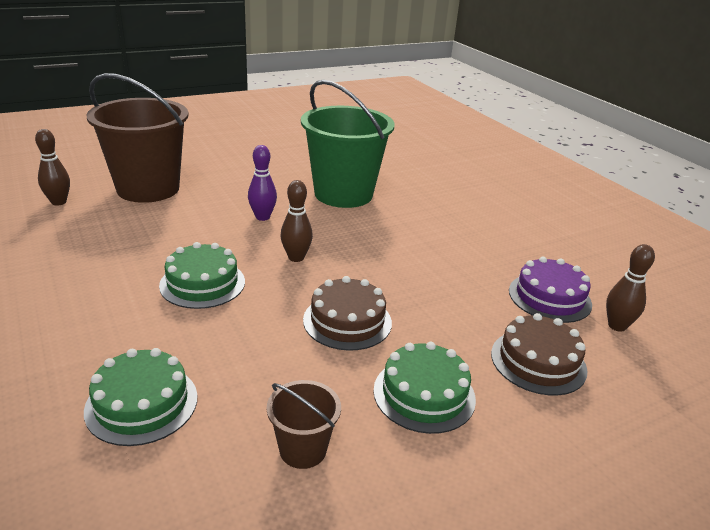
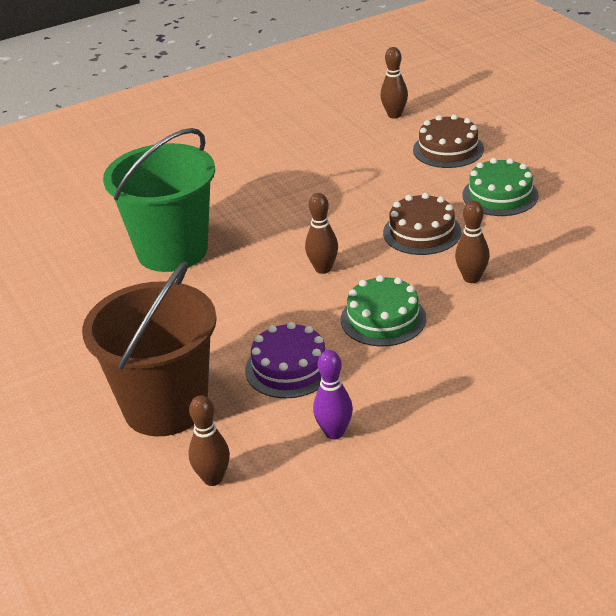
camera: 85 degrees left, 5 degrees up
(142, 403) = (556, 317): green cake -> none
(247, 346) = (471, 278): none -> brown bowling pin
(262, 217) = (237, 301): purple bowling pin -> purple bowling pin (334, 432)
(303, 449) = (572, 240): brown bucket -> none
(549, 297) = (362, 139): purple cake -> purple cake (289, 368)

